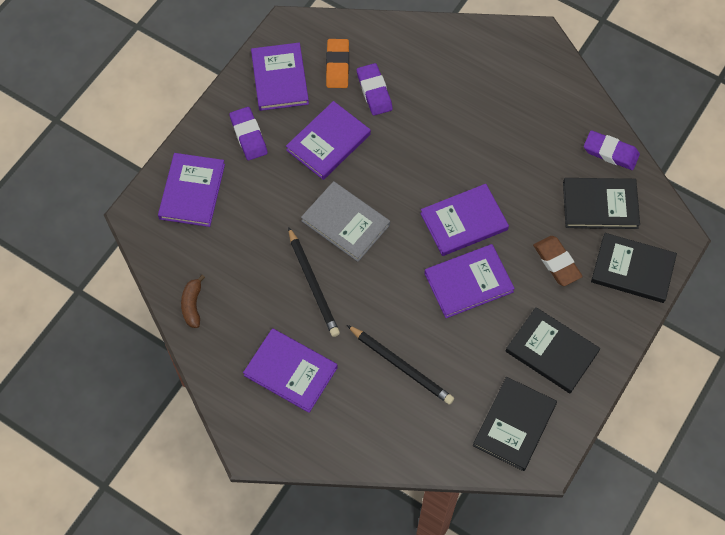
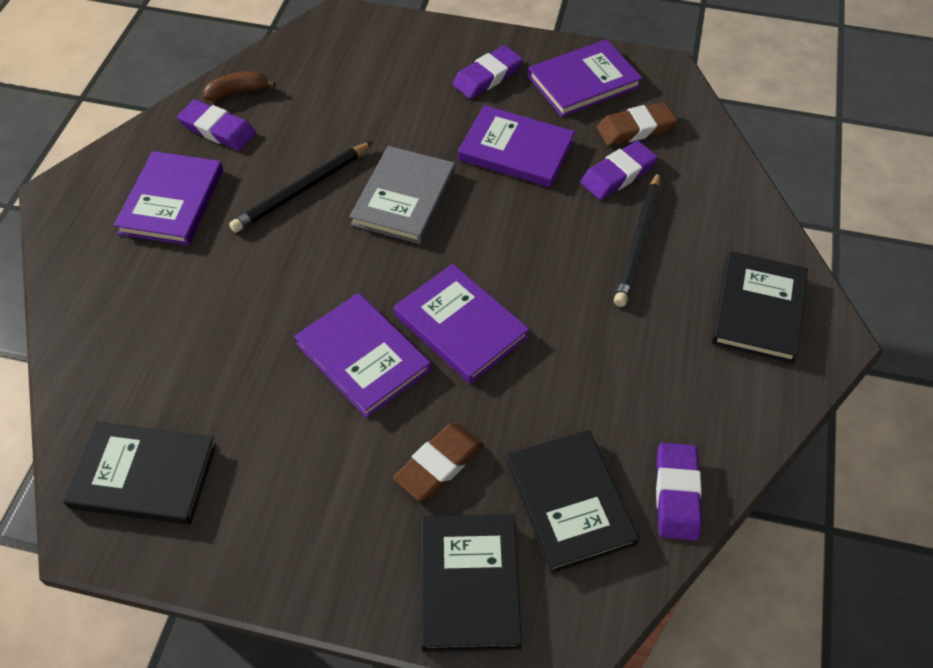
camera: 70 degrees right, 10 degrees down
(192, 191) = (388, 51): purple book -> none
(228, 327) = (217, 129): none -> purple eraser
(337, 66) = (635, 128): orange eraser -> brown eraser
(401, 366) = (207, 312): black pencil -> black pencil (638, 241)
(552, 351) = (280, 496): black book -> black book (758, 309)

